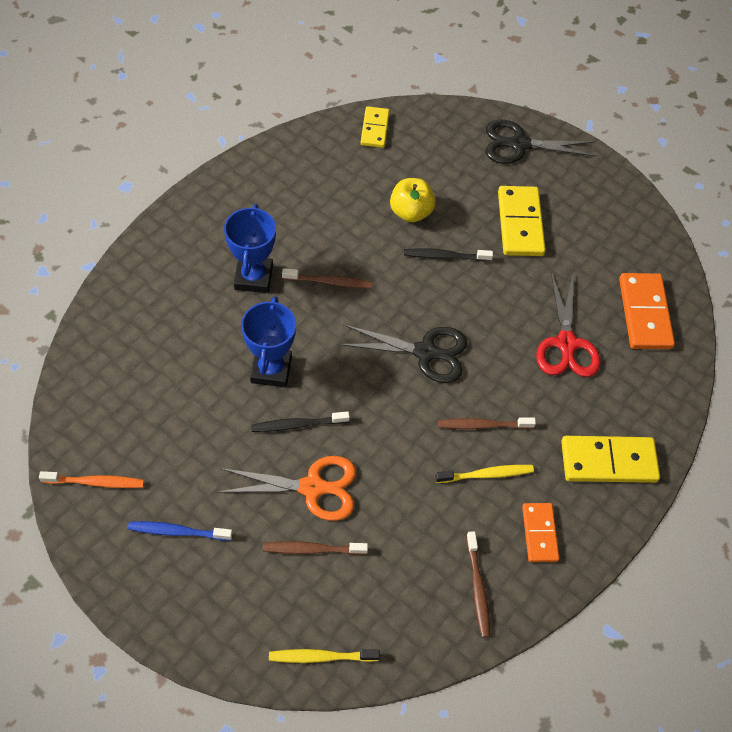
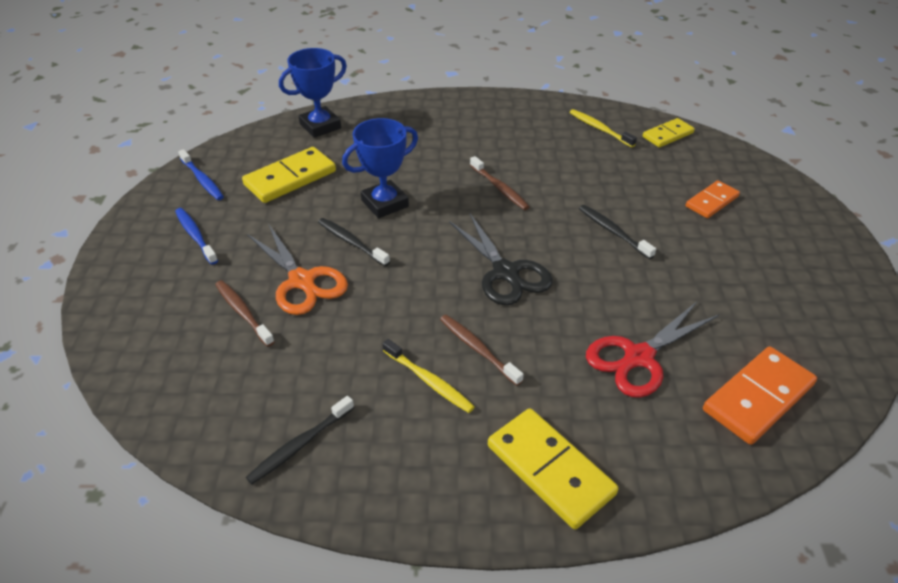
camera: 55 degrees right, 15 degrees down
(95, 482) = (202, 180): orange toothbrush -> blue toothbrush
(253, 277) = (453, 154): blue trophy -> blue trophy (320, 126)
(321, 657) = (141, 375): yellow toothbrush -> yellow toothbrush (599, 129)
(411, 212) = (624, 191): yellow apple -> none
(477, 588) = (300, 445): brown toothbrush -> black toothbrush
(519, 144) = (790, 211): black scissors -> none
(520, 223) = (715, 255): yellow domino -> yellow domino (290, 178)
(539, 533) = (406, 460): orange domino -> orange domino (712, 201)

